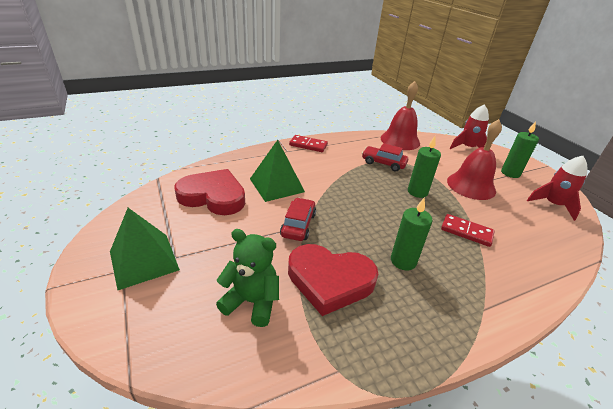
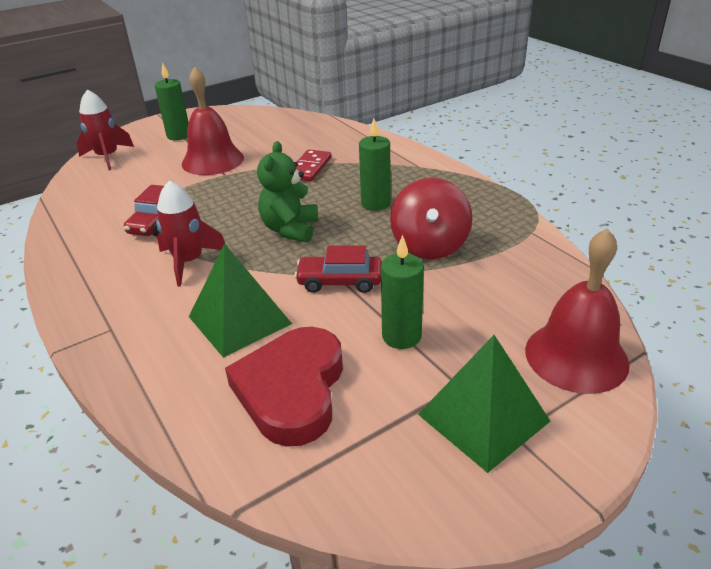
camera: 95 degrees left, 0 degrees up
(252, 302) = (492, 294): green teddy bear -> green teddy bear (290, 229)
(308, 145) = (86, 305): red domino -> none
(330, 280) = (429, 246): red heart -> red spinning top
(400, 140) = (76, 209): red bell -> red bell (576, 356)
(417, 192) = (235, 195): green candle -> green candle (401, 336)
(552, 204) = (244, 121): red rocket -> red rocket (189, 262)

